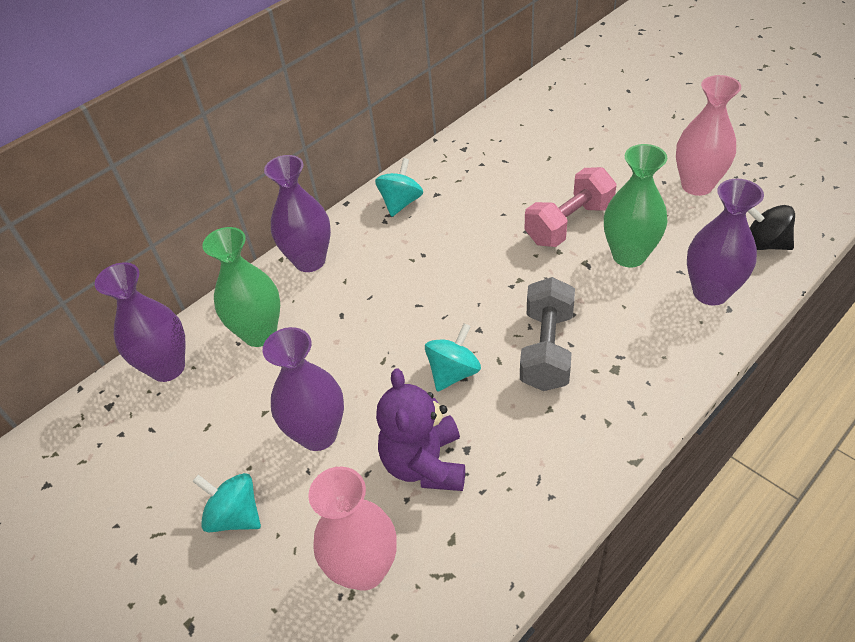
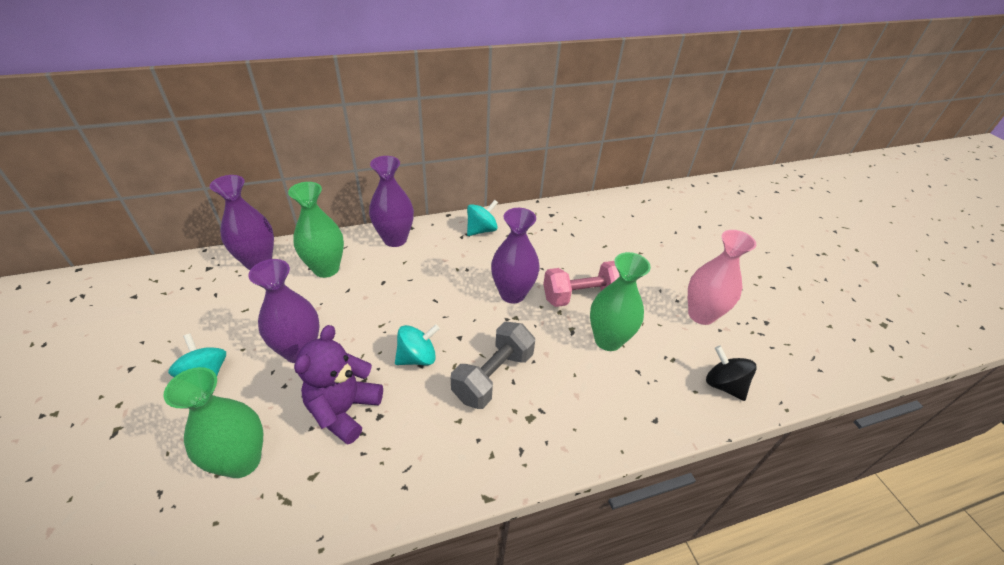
camera: 20 degrees right, 5 degrees down
(364, 569) = (242, 461): pink vase -> green vase
(710, 292) = (650, 399): purple vase -> purple vase (512, 294)

